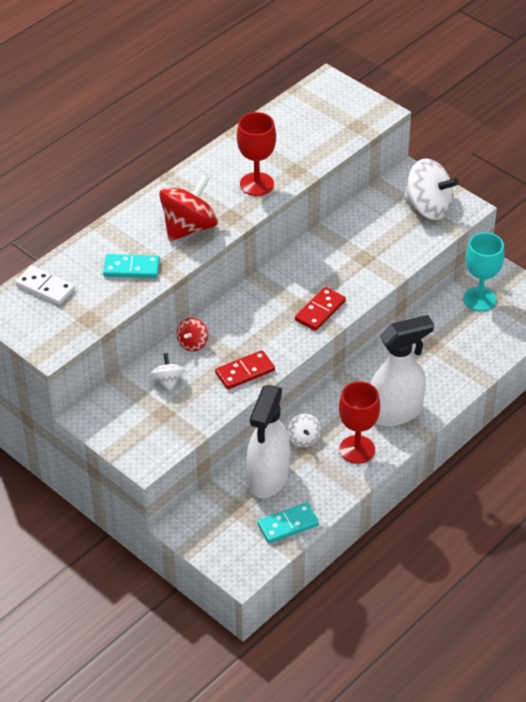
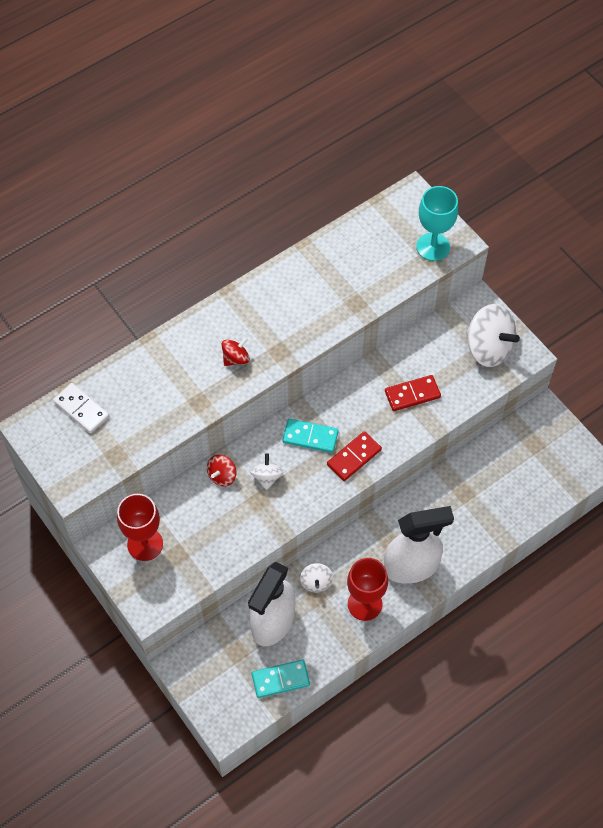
camera: 10 degrees right, 15 degrees up
(131, 268) = (169, 400): turquoise domino -> turquoise domino (310, 437)
(168, 381) = (189, 517): white spinning top -> white spinning top (267, 477)
(189, 227) = (236, 358): red spinning top -> red spinning top, size x0.51
(245, 372) = (265, 518): red domino -> red domino (412, 394)
(257, 184) = (314, 315): red goblet -> red goblet (145, 544)
(479, 299) = (522, 446): turquoise goblet -> turquoise goblet (433, 247)

